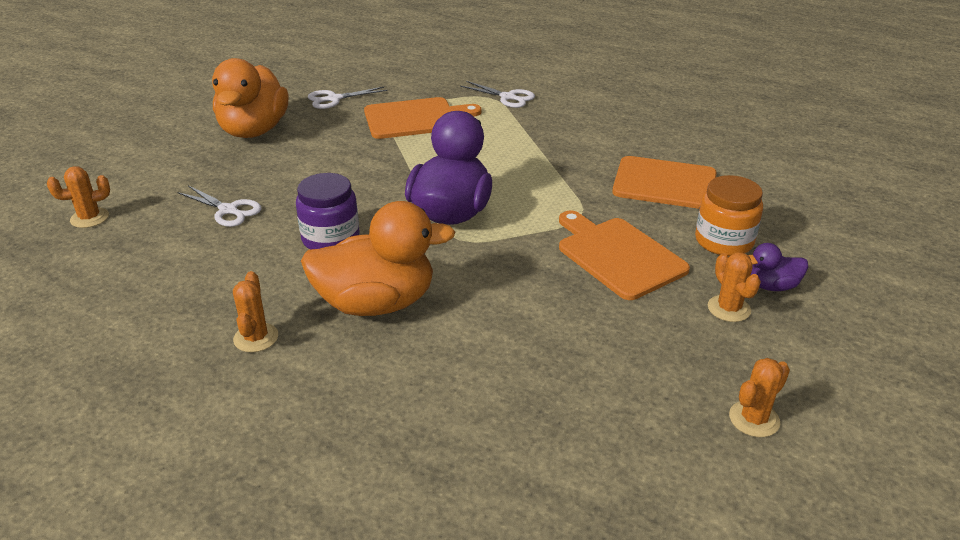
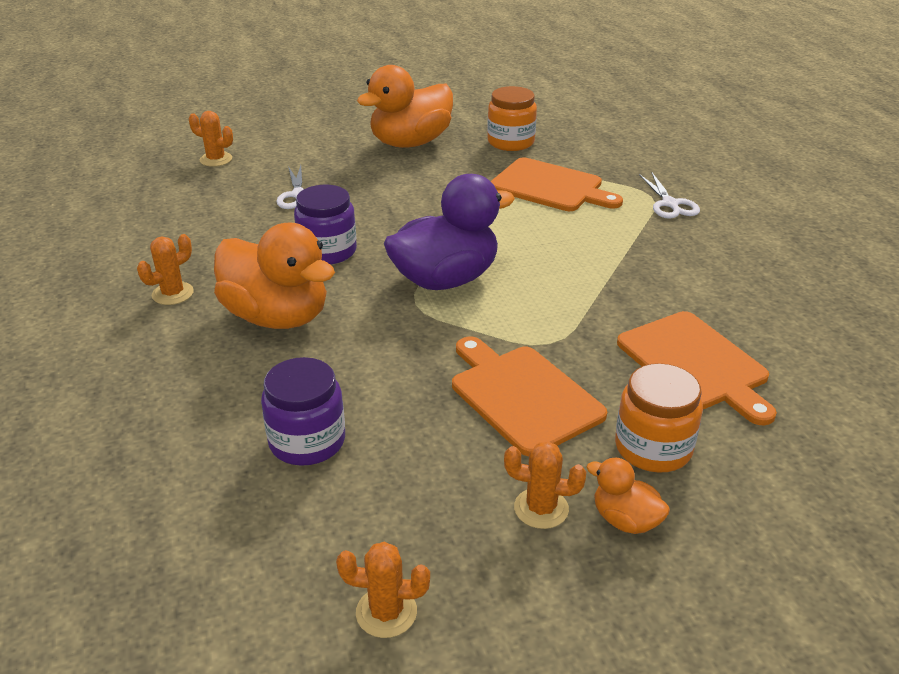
camera: 45 degrees right, 0 degrees up
(334, 99) = (511, 142): white scissors -> orange jar
(545, 365) = (307, 441): none -> purple jar
(618, 255) = (522, 396): orange cutting board -> orange cutting board turned 45 degrees counterclockwise
(729, 309) = (541, 508): orange cactus -> orange cactus turned 75 degrees clockwise
(772, 286) = (625, 520): purple duck -> orange duck

